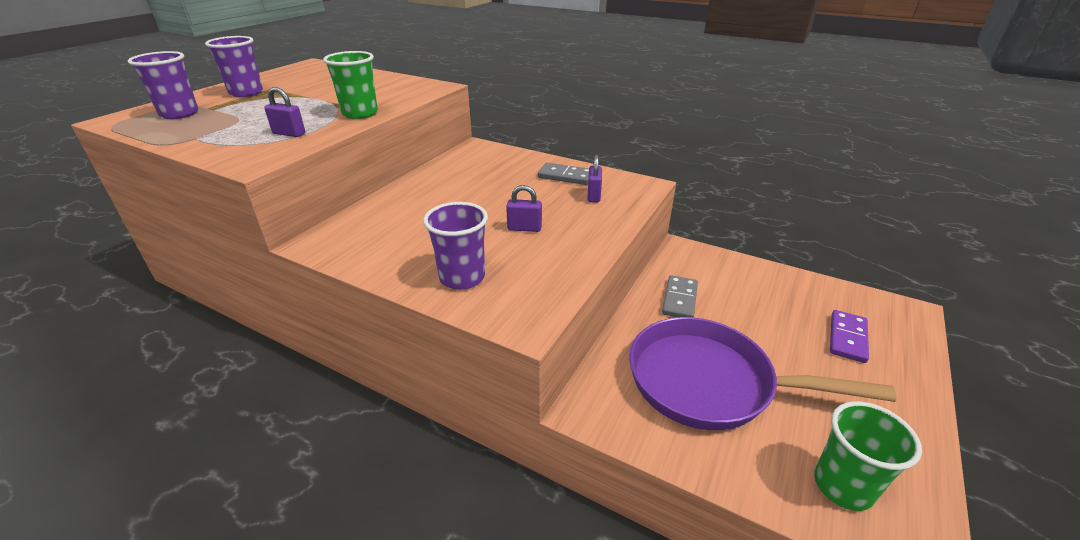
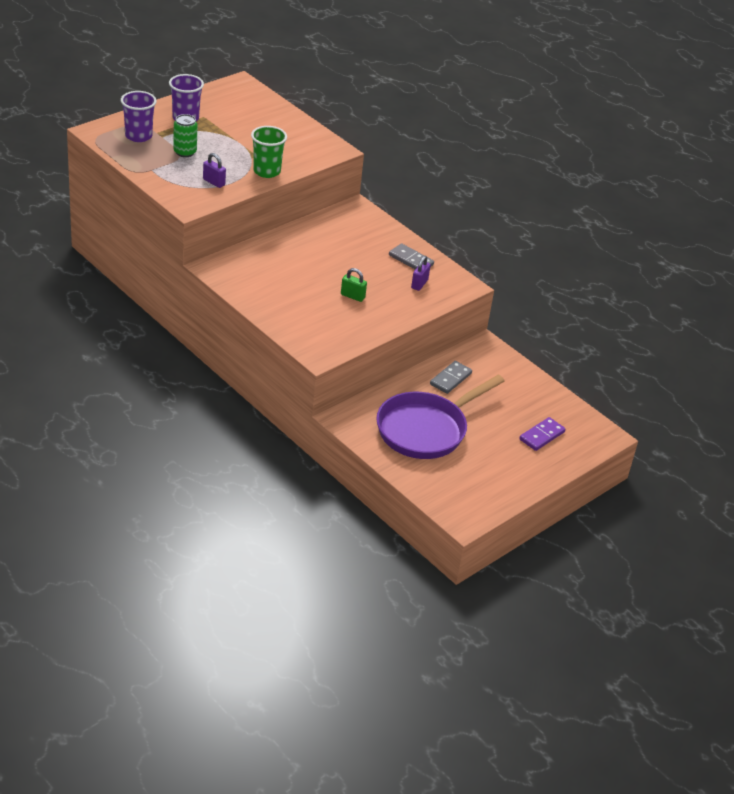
camera: 15 degrees right, 5 degrees up
(245, 116) = (185, 152): none -> green can
(462, 278) = (295, 319): purple cup -> none
(524, 228) = (352, 296): purple padlock -> green padlock
(710, 383) = (426, 429): purple pan -> purple pan turned 75 degrees counterclockwise
(843, 486) = (454, 491): green cup -> none

